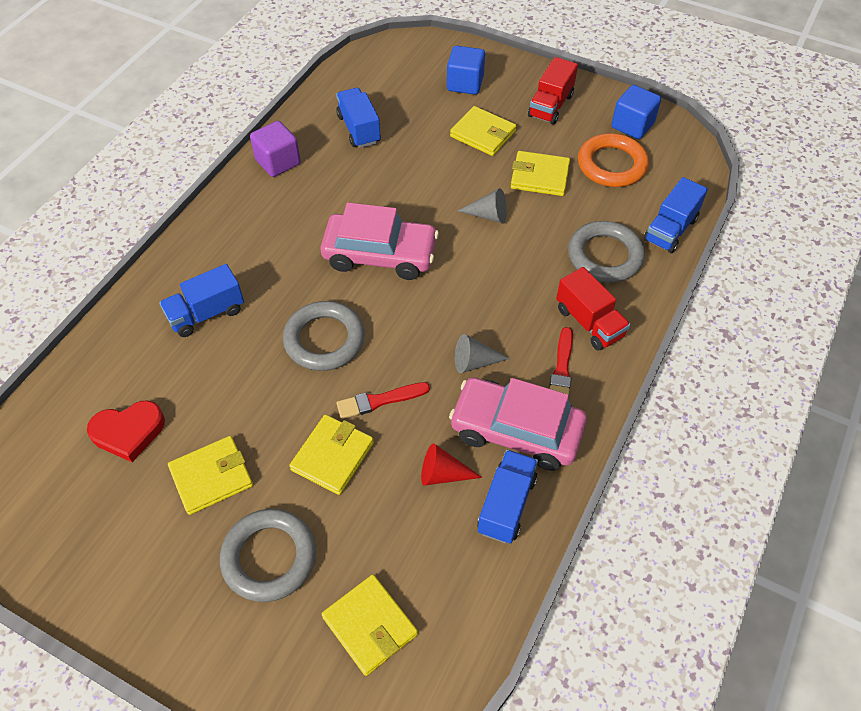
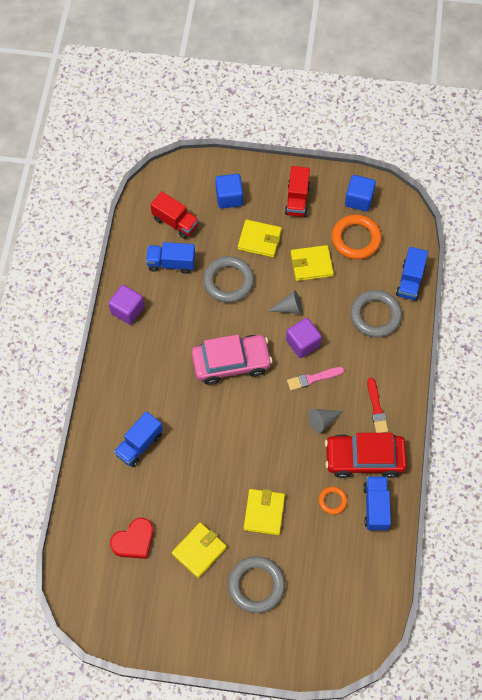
camera: 20 degrees left, 10 degrees up
(324, 340) = (223, 437): grey ring -> grey ring (228, 281)
(359, 129) = (171, 263): blue truck -> blue truck turned 45 degrees counterclockwise
(370, 626) = (328, 602): yellow wallet -> none
(379, 401) = (276, 467): red brush -> none
(443, 474) = (332, 501): red cone -> orange ring
(484, 305) = (313, 378): none -> pink brush
(488, 260) = (303, 343): none -> purple cube
(516, 431) = (364, 458): pink car -> red car
(589, 322) = (382, 369): red truck -> red truck (175, 222)

